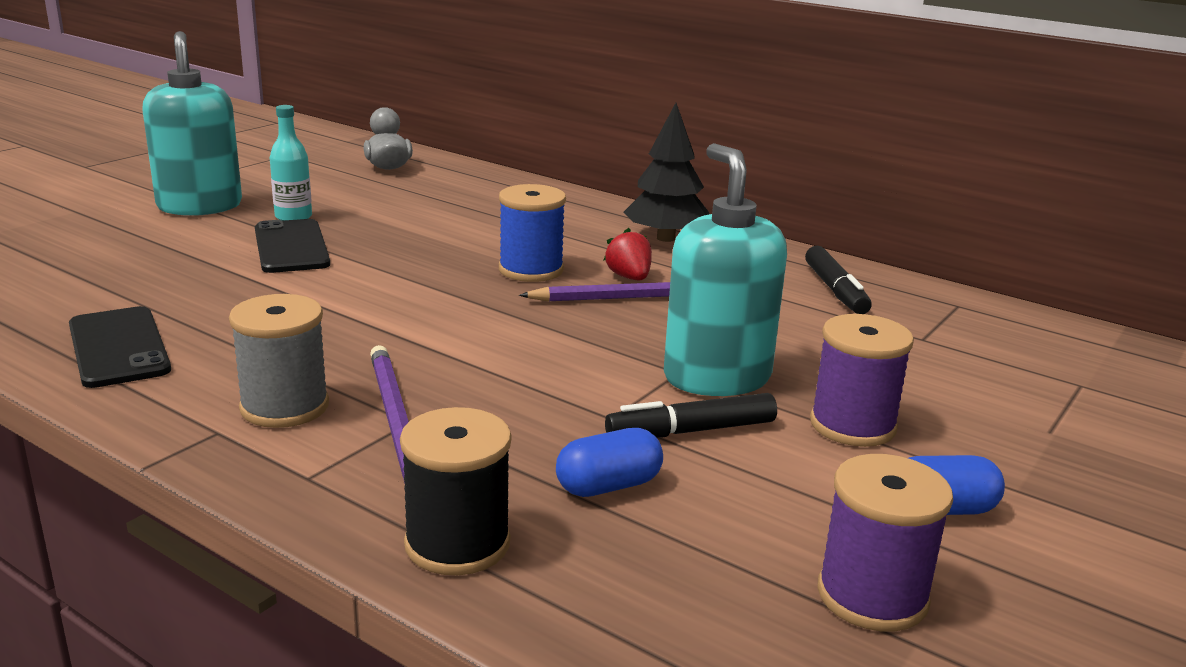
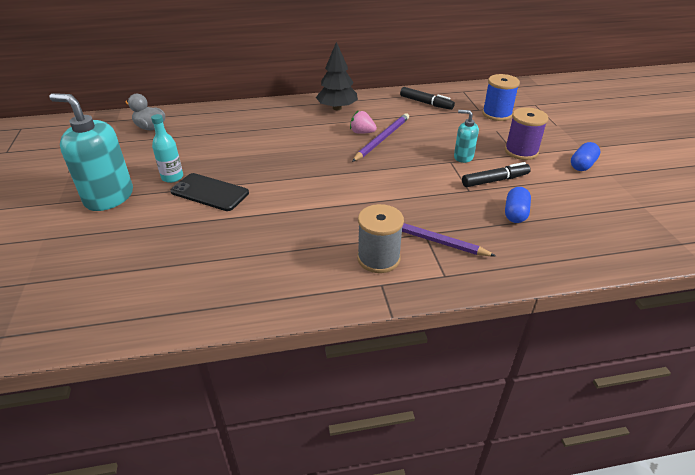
camera: 45 degrees left, 15 degrees up
(118, 347) = (259, 284): black phone -> none
(457, 543) = (525, 261): black spool -> none
(531, 270) = (325, 148): blue spool -> blue spool (497, 114)
(629, 277) = (362, 132): red strawberry -> pink strawberry
(691, 431) = (495, 180): black marker -> black marker turned 135 degrees counterclockwise
(716, 377) = (463, 157): turquoise soap dispenser -> turquoise soap dispenser, size x0.52
(872, 596) = (617, 200): purple spool -> none

